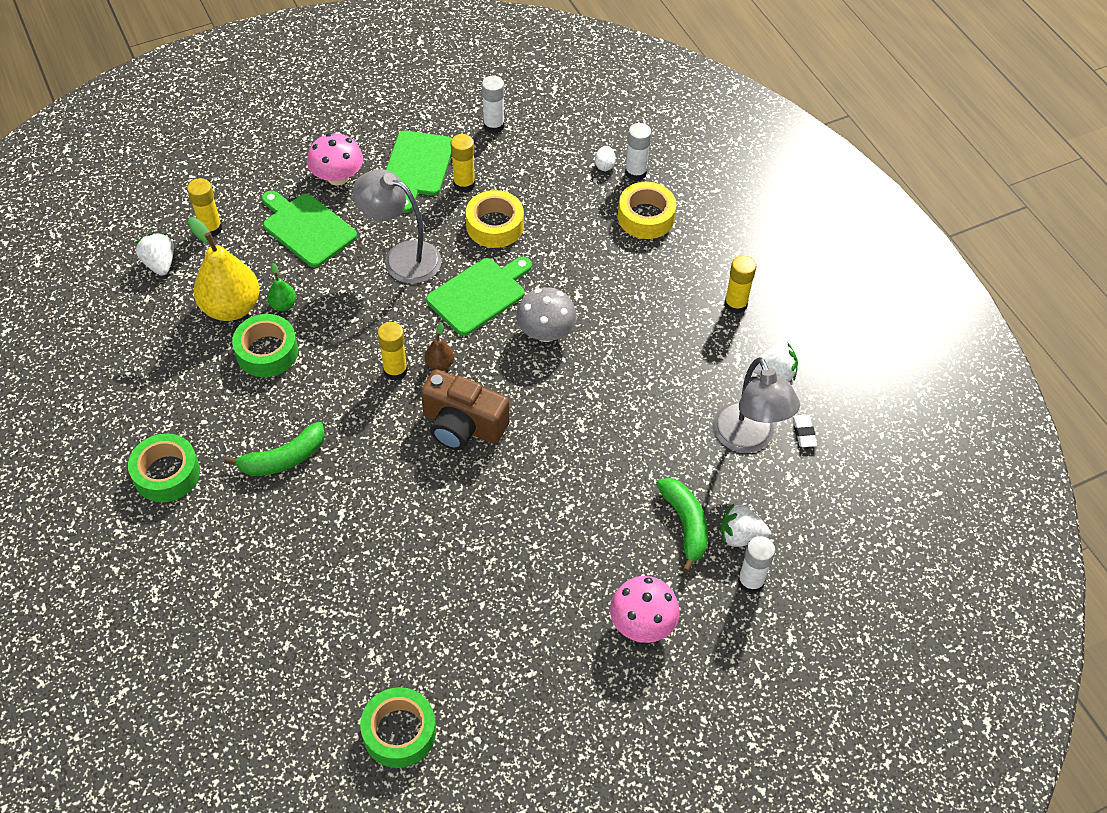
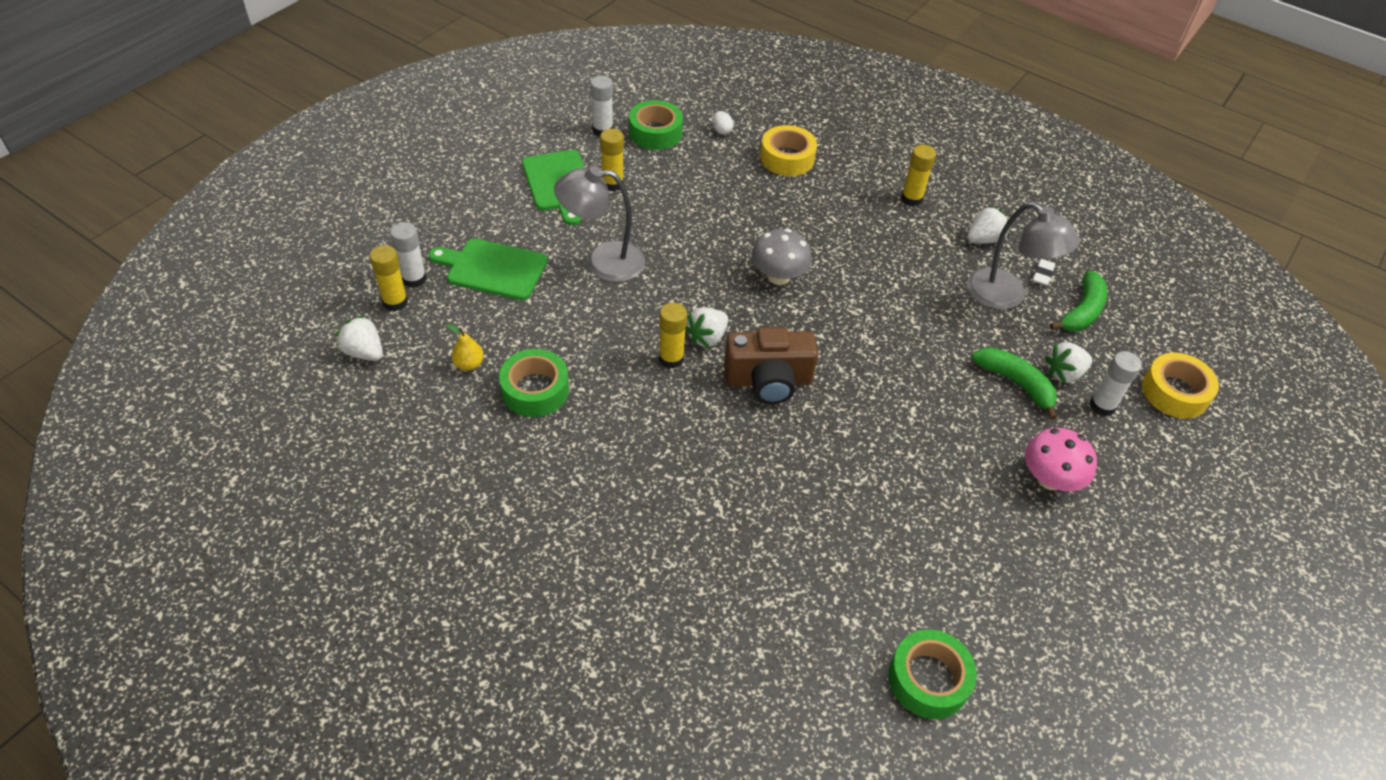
camera: 30 degrees left, 5 degrees down
(166, 473) = (516, 545): green tape -> green tape (655, 132)
(231, 307) = (469, 364): yellow pear -> yellow pear, size x0.45
(283, 305) = (520, 343): green pear -> none
(283, 459) = (625, 479): green banana -> green banana (1082, 311)
(338, 177) = (490, 216): pink mushroom -> none
(439, 364) = (707, 337): brown pear -> white strawberry
(479, 294) = (696, 267): green cutting board -> none
(495, 225) = (666, 207): yellow tape -> yellow tape (1175, 392)
(635, 173) = (752, 128): white glue stick -> white glue stick (414, 279)
(804, 432) = (1042, 274): white eraser -> white eraser turned 60 degrees clockwise

